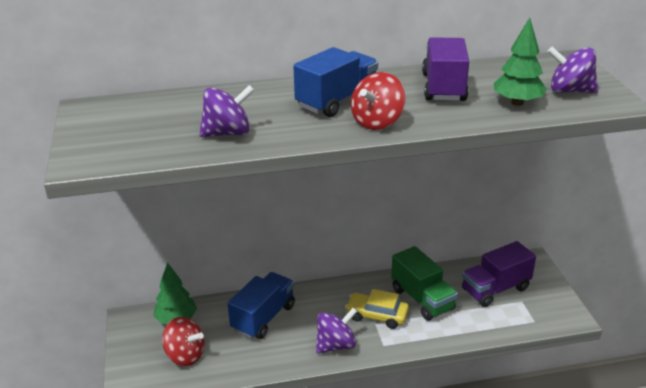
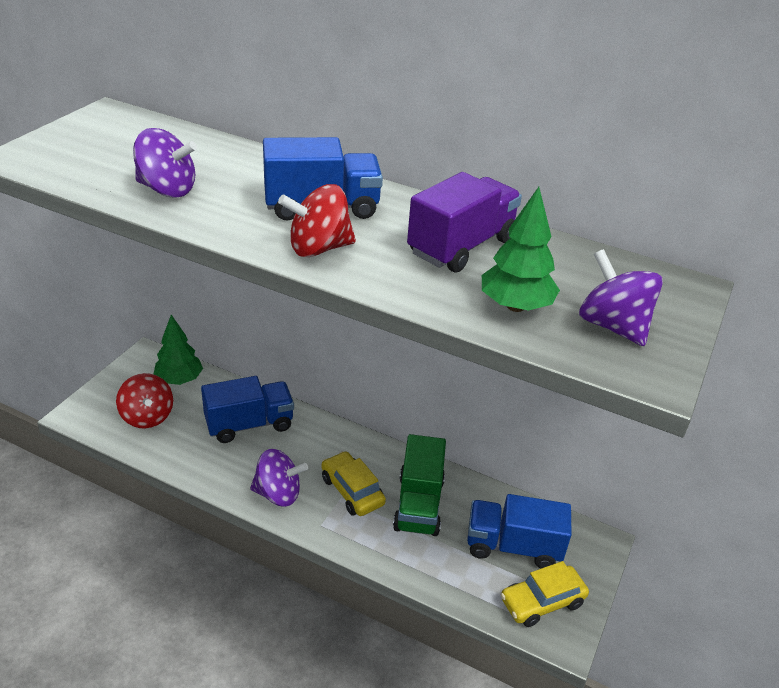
camera: 35 degrees right, 5 degrees up
(495, 289) = (513, 546): purple truck -> blue truck
(541, 307) = (542, 602): none -> yellow car

